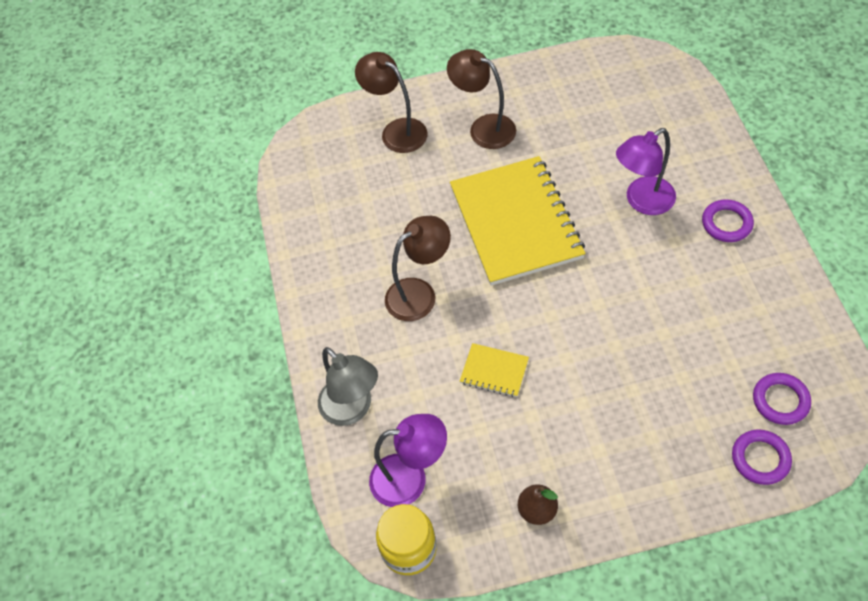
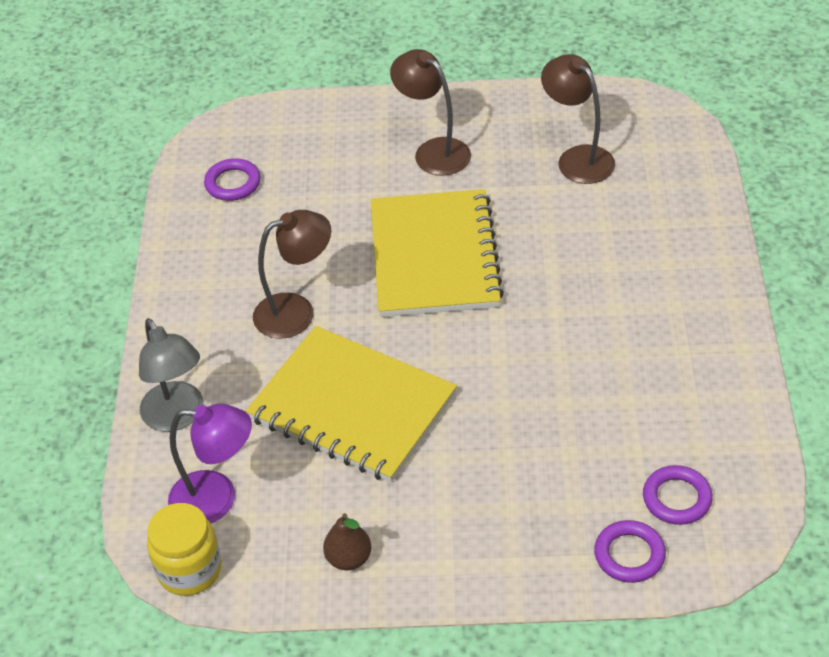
camera: 10 degrees right, 10 degrees down
(396, 131) = (331, 138): brown lamp -> brown lamp (577, 158)
(494, 371) = (352, 407): yellow notebook -> yellow notebook, size x2.37
(642, 201) = (591, 259): purple lamp -> none
(726, 223) = (684, 300): purple ring -> purple ring (233, 183)

